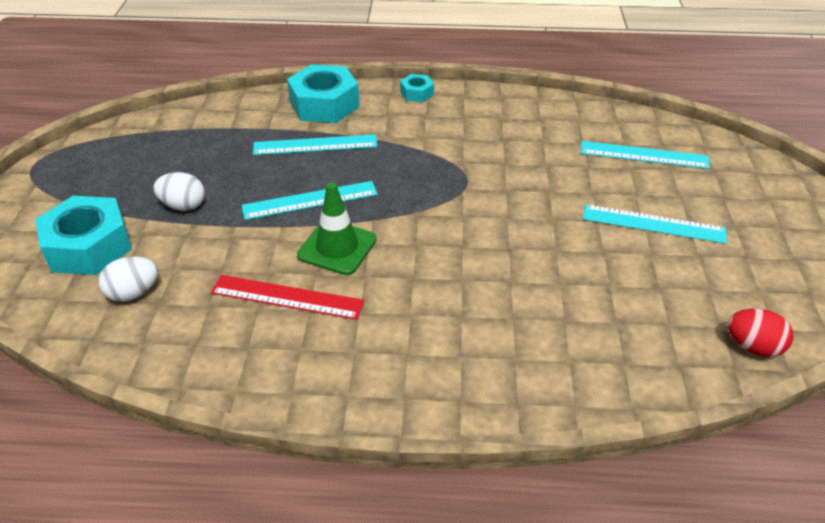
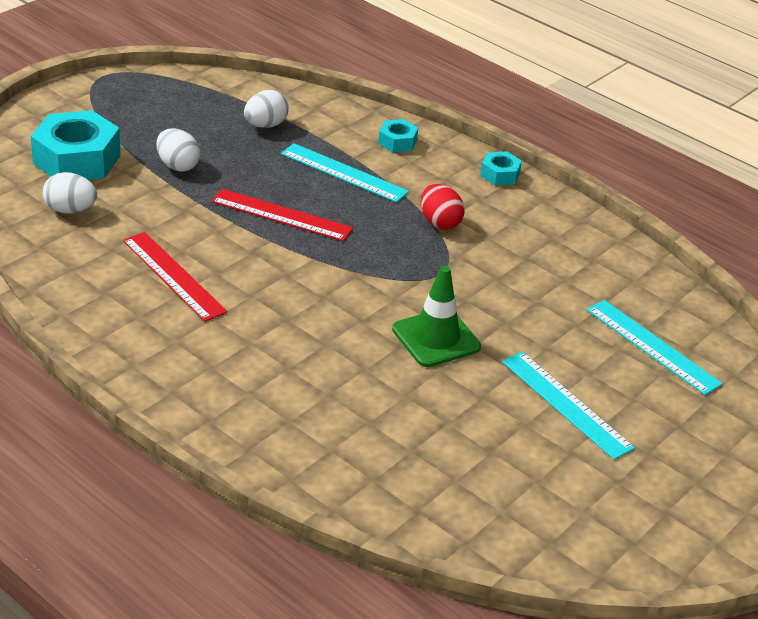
camera: 35 degrees right, 5 degrees down
(215, 139) = (265, 125): none -> white egg
(310, 200) = (281, 215): turquoise ruler -> red ruler
(324, 104) = (397, 142): turquoise nut -> turquoise nut, size x0.49
(337, 247) = (256, 262): green traffic cone -> green traffic cone (436, 338)
(753, 347) = (506, 541): red egg -> red egg (439, 222)

